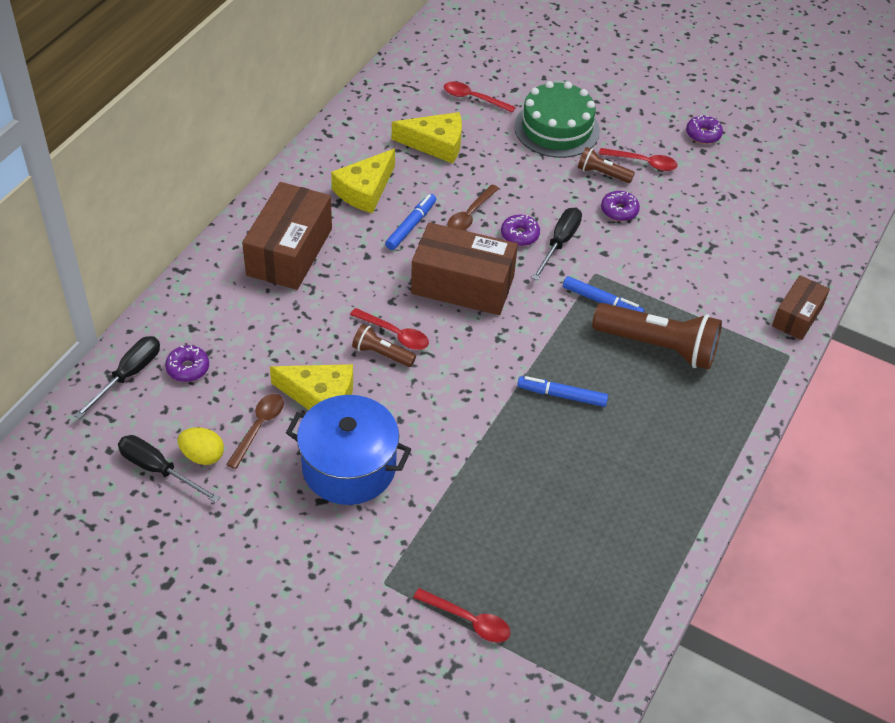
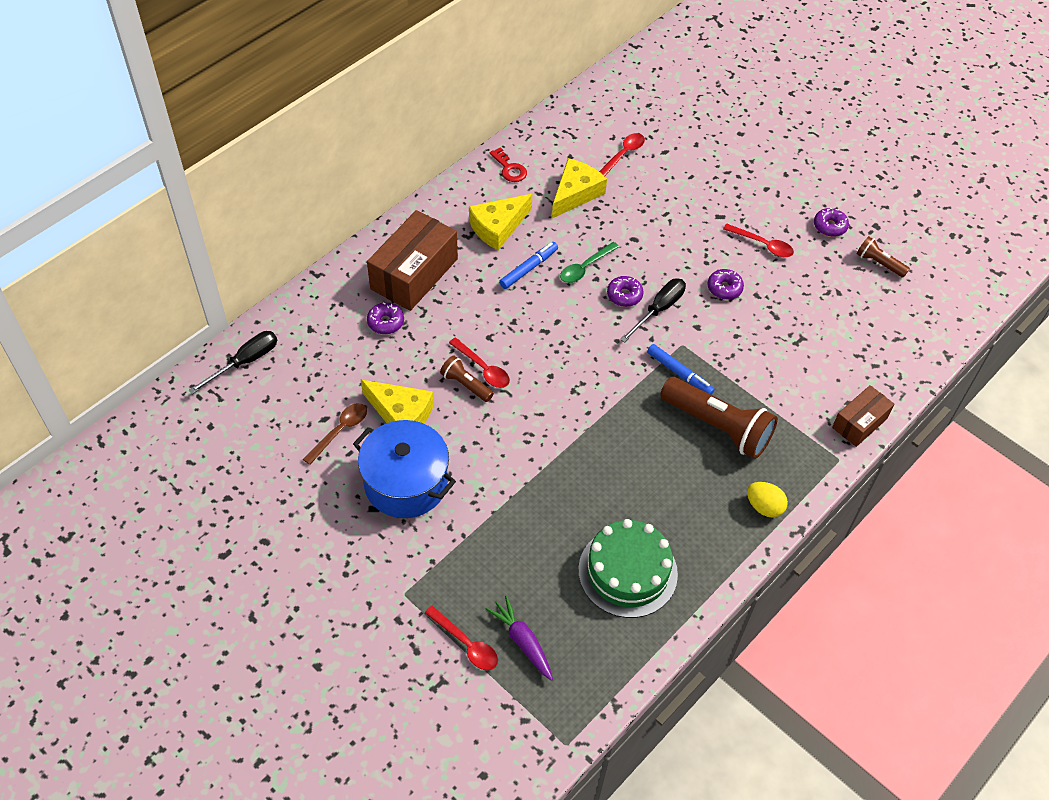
camera: 15 degrees right, 5 degrees up
(158, 470) = (245, 452): black screwdriver -> none
(188, 368) = (296, 365): purple donut -> purple donut (386, 322)
(202, 456) = (285, 447): yellow egg -> yellow egg (764, 507)
(358, 130) = (509, 169): none -> red key
(436, 144) = (575, 193): yellow cheese -> yellow cheese turned 75 degrees counterclockwise
(462, 285) = (557, 334): brown box -> none
(470, 215) = (585, 268): brown spoon -> green spoon
(473, 98) = (623, 154): red spoon -> red spoon turned 90 degrees clockwise
(528, 604) = (522, 641): none -> purple carrot
(557, 128) = (692, 197): green cake -> green cake (627, 572)
(562, 395) = (614, 455): blue marker -> none
(602, 174) = (720, 249): brown flashlight -> brown flashlight (879, 263)

